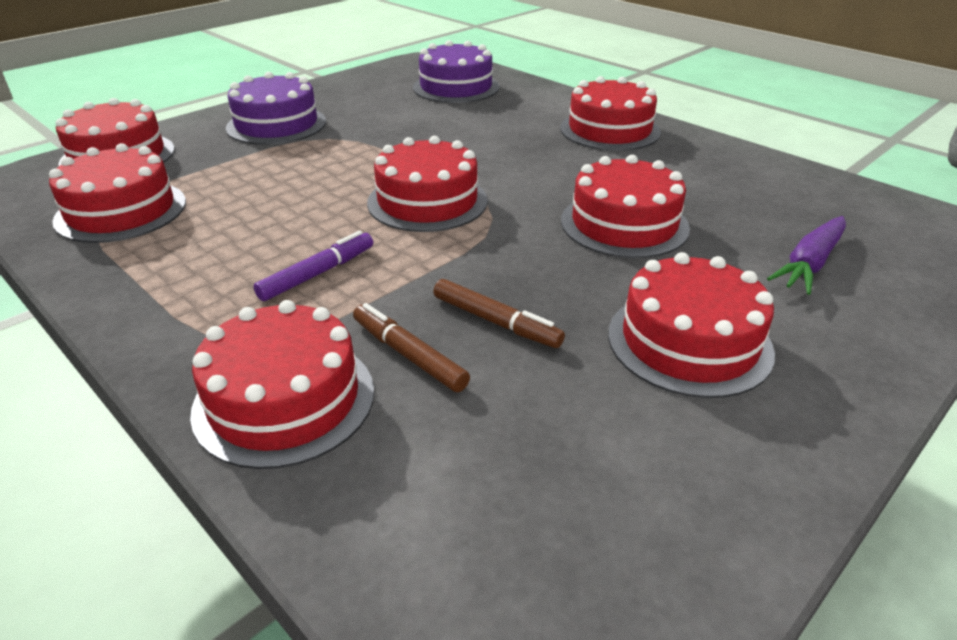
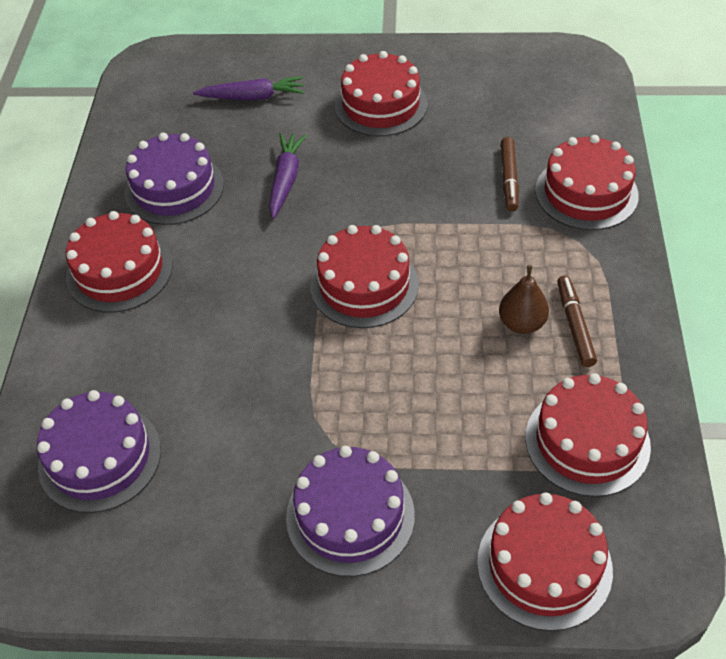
camera: 130 degrees left, 15 degrees up
(248, 245) = (522, 323): none -> brown pear
(317, 274) = (502, 264): purple marker -> none
(496, 322) = (447, 169): brown marker -> brown marker (574, 325)
(624, 224) = (286, 180): red cake -> purple carrot
(686, 175) = (174, 188): none -> purple cake

